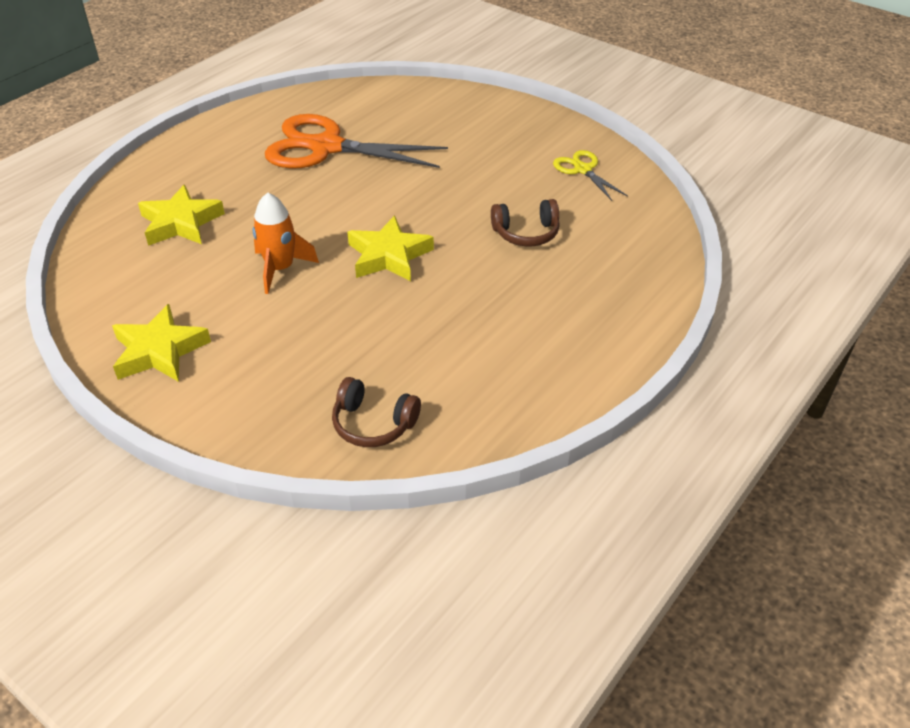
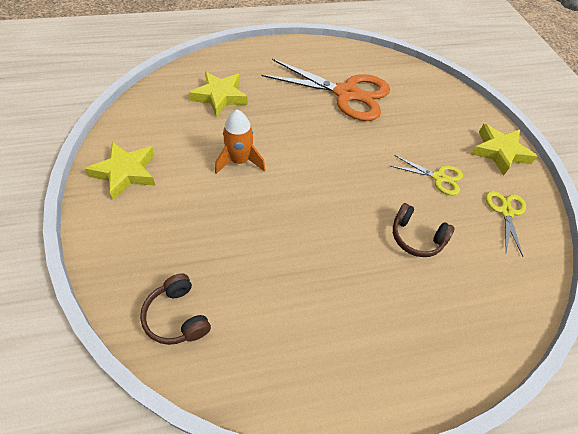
camera: 35 degrees right, 10 degrees up
(326, 147) = (346, 94): orange scissors -> orange scissors turned 150 degrees clockwise
(389, 255) = (309, 194): yellow star -> yellow star (499, 152)
(497, 174) = (438, 177): none -> yellow scissors

